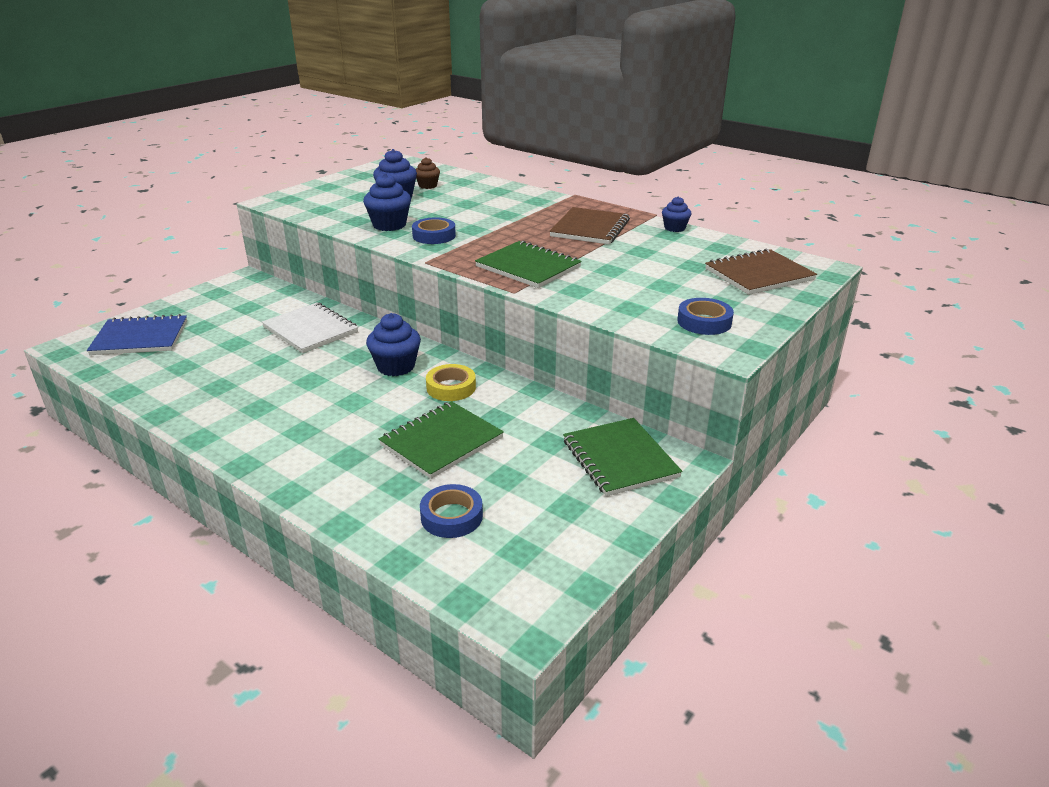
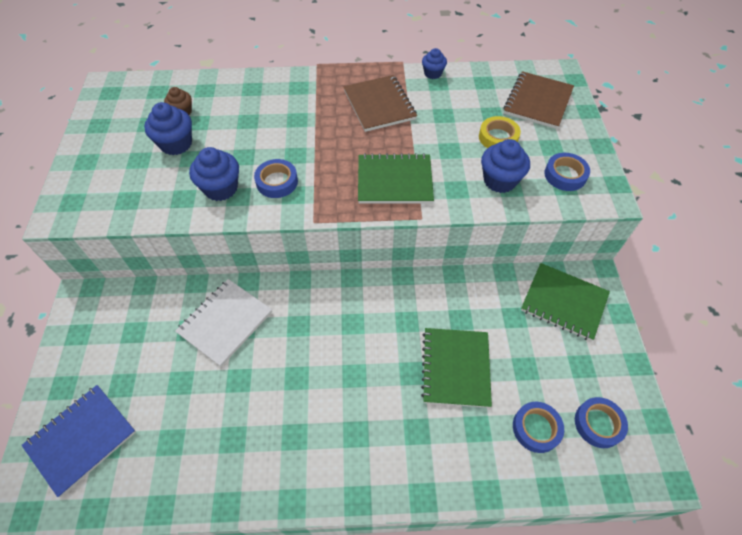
camera: 40 degrees left, 25 degrees up
(310, 330) = (225, 322): white notebook -> white notebook turned 60 degrees counterclockwise
(396, 366) = (340, 317): blue cupcake -> blue cupcake (499, 180)
(451, 387) = (401, 311): yellow tape -> yellow tape (498, 137)
(518, 551) = (598, 424): none -> blue tape

